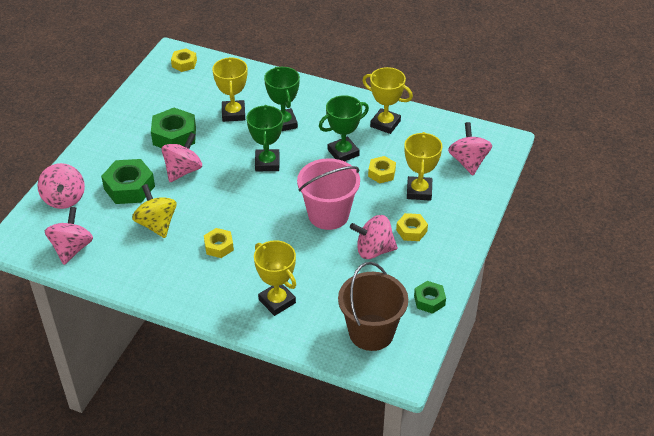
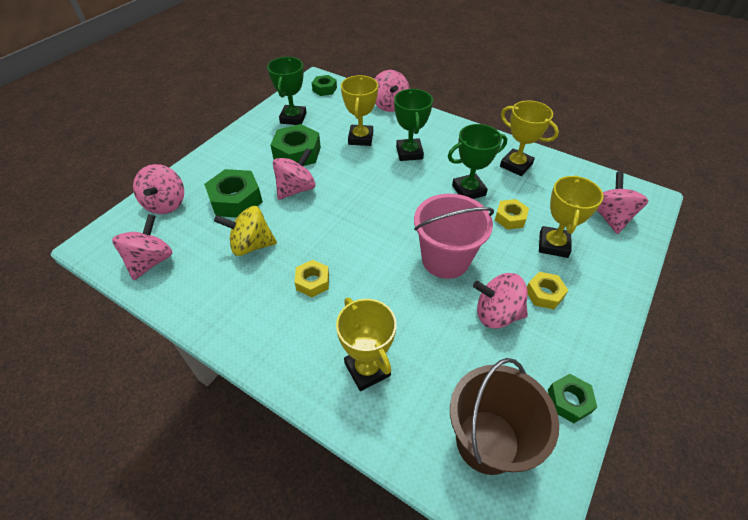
camera: 10 degrees right, 5 degrees up
(157, 224) = (251, 245): yellow spinning top -> yellow spinning top turned 75 degrees counterclockwise
(184, 63) = (324, 89): yellow nut -> green nut
(256, 75) = (389, 105): none -> pink spinning top
(267, 163) = (385, 191): green trophy -> green trophy (293, 118)

